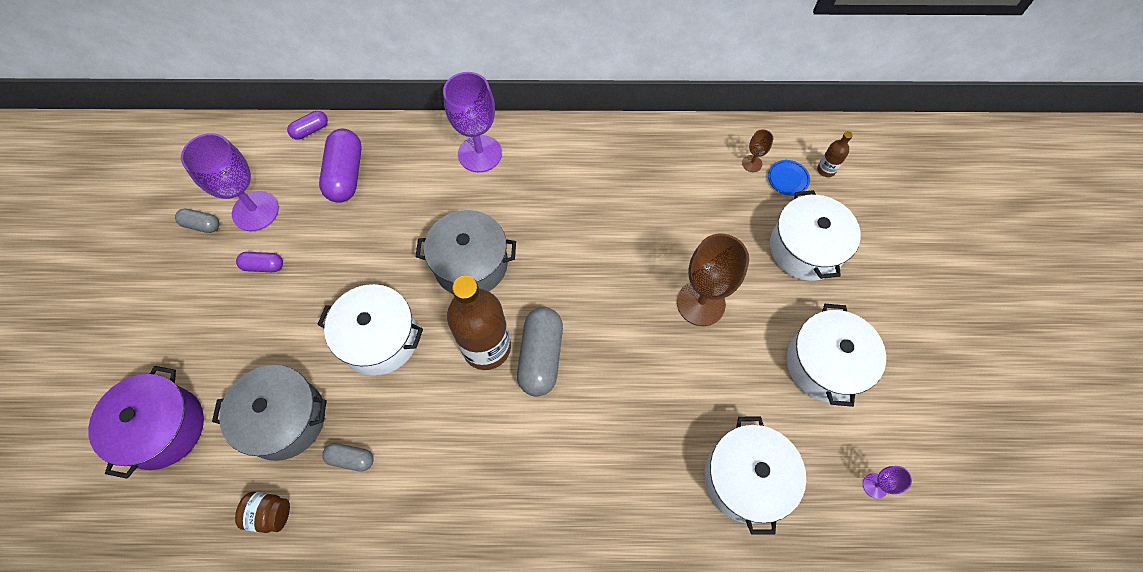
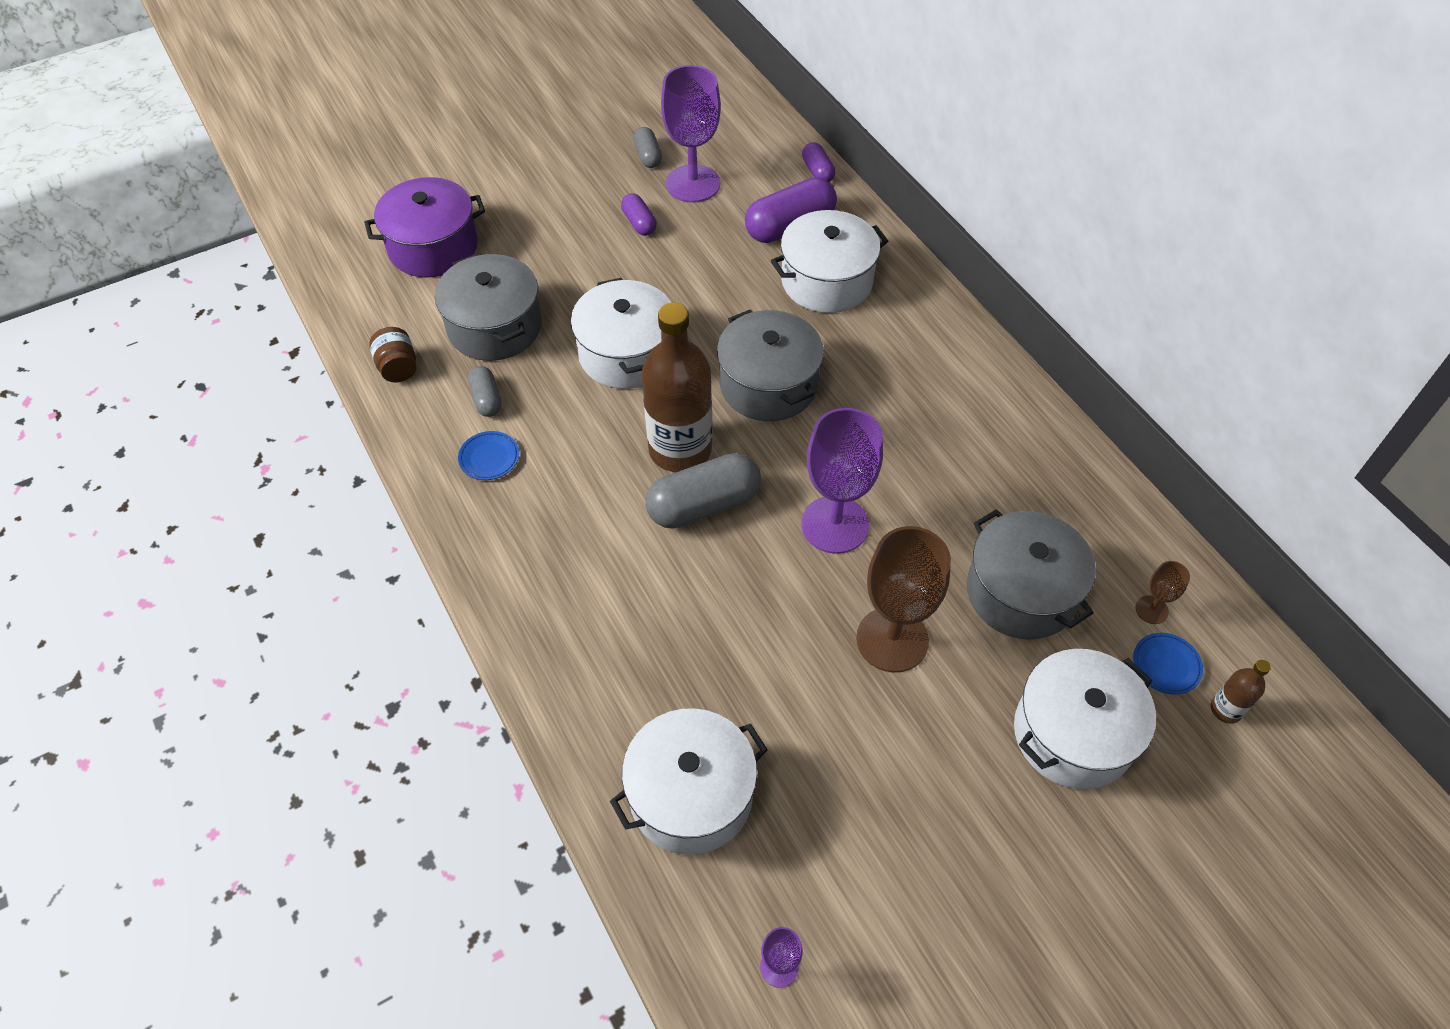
camera: 60 degrees right, 10 degrees down
(310, 130) = (817, 171): purple capsule -> purple capsule turned 45 degrees clockwise
(407, 482) = (489, 458): none -> blue plate
(480, 154) = (913, 322): purple goblet -> purple goblet (835, 525)
(706, 217) = (1021, 592): none -> grey pot
(825, 364) = (913, 830): white pot -> white pot (826, 281)

